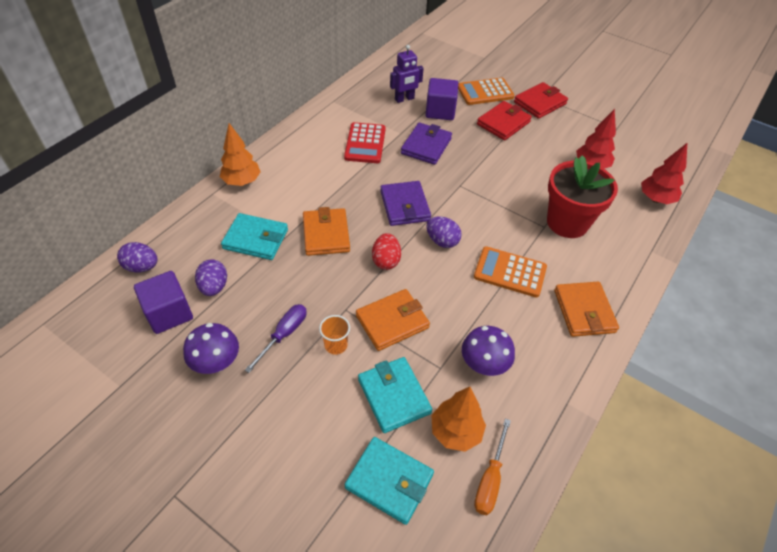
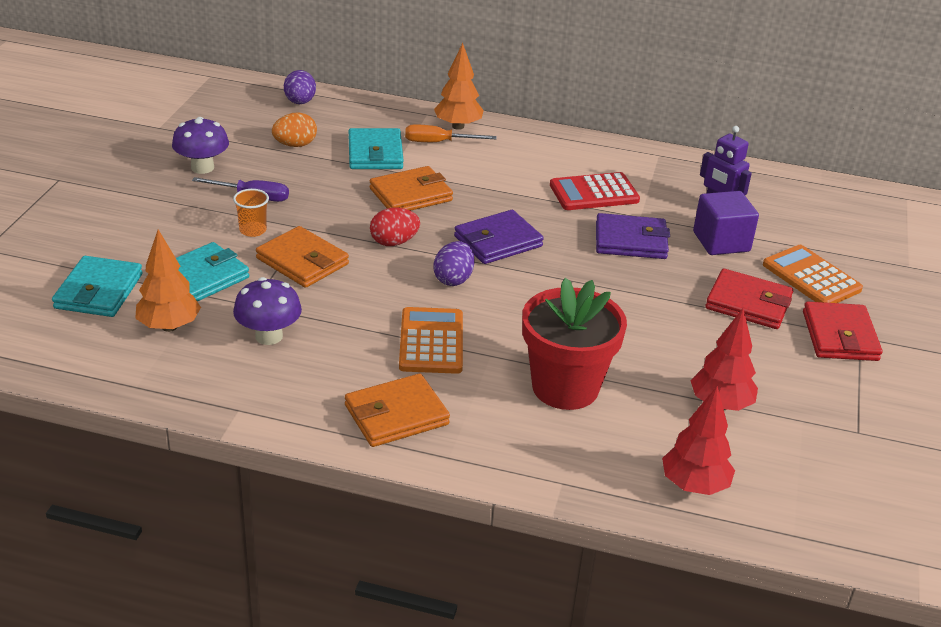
camera: 70 degrees right, 15 degrees down
(169, 313) = (250, 130): purple cube -> none
(214, 287) = (295, 145): purple egg -> orange egg
(490, 479) = (116, 358): orange screwdriver -> orange screwdriver (438, 142)
(540, 103) = (840, 336): red wallet -> red wallet turned 60 degrees clockwise

